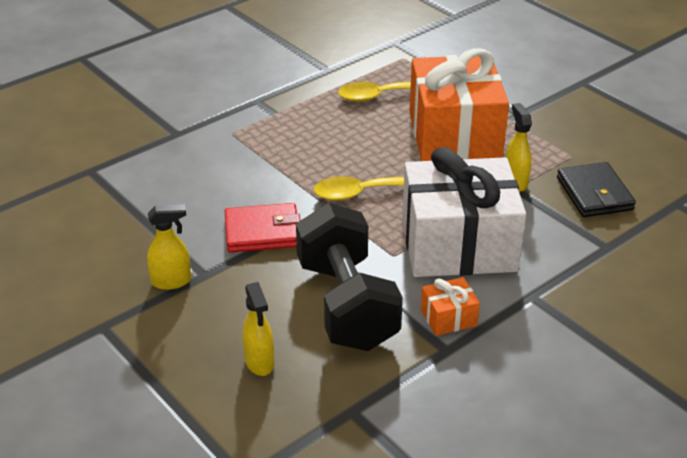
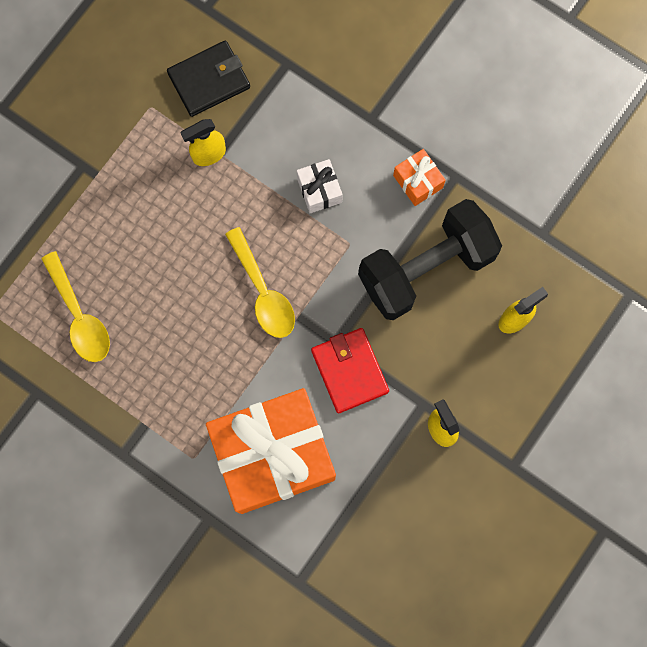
camera: 105 degrees left, 40 degrees up
(454, 134) = (139, 226): orange gift -> orange gift (273, 455)
(458, 244) = (319, 190): white gift -> white gift, size x0.40

